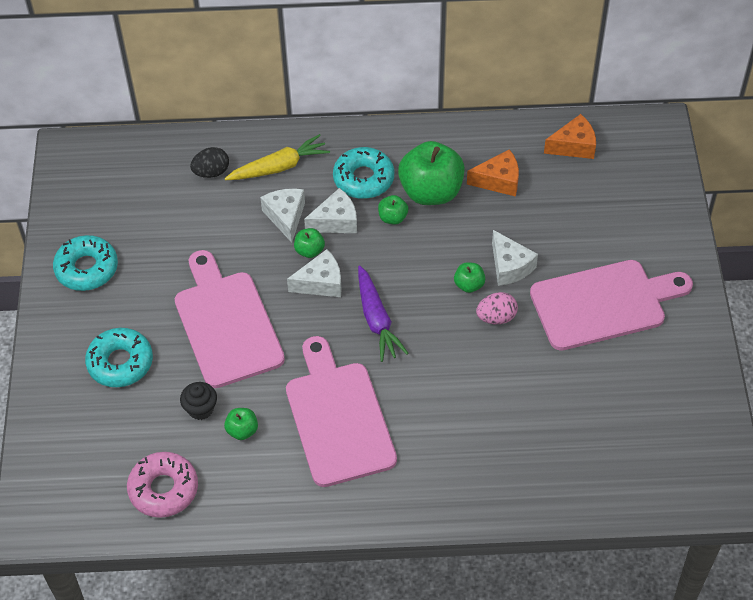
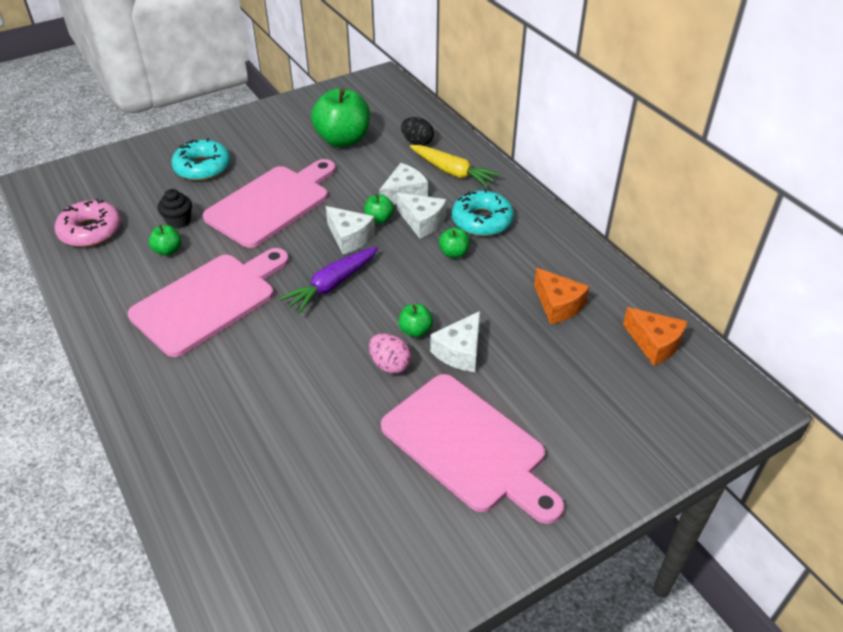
camera: 60 degrees right, 10 degrees down
(87, 268) = (280, 122): turquoise donut -> none
(431, 192) = (504, 265): green apple -> green apple (343, 140)

